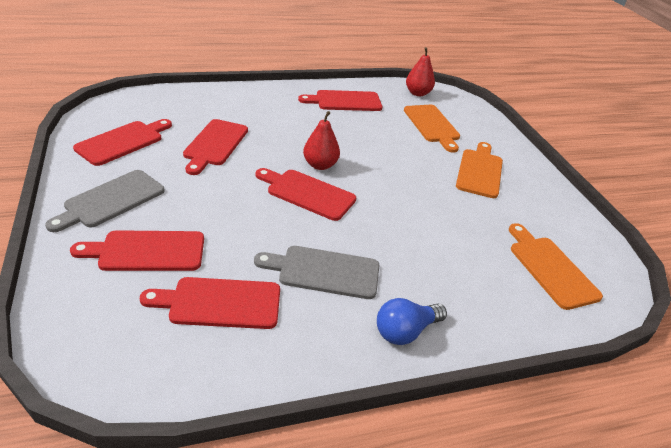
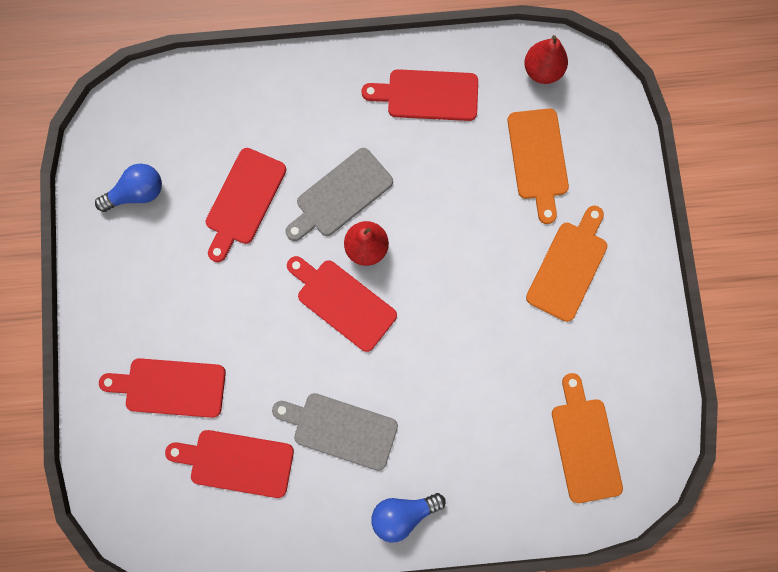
camera: 15 degrees right, 40 degrees up
(111, 200) = (131, 304): grey cutting board -> grey cutting board (341, 195)
(123, 142) = (137, 193): red cutting board -> blue light bulb

